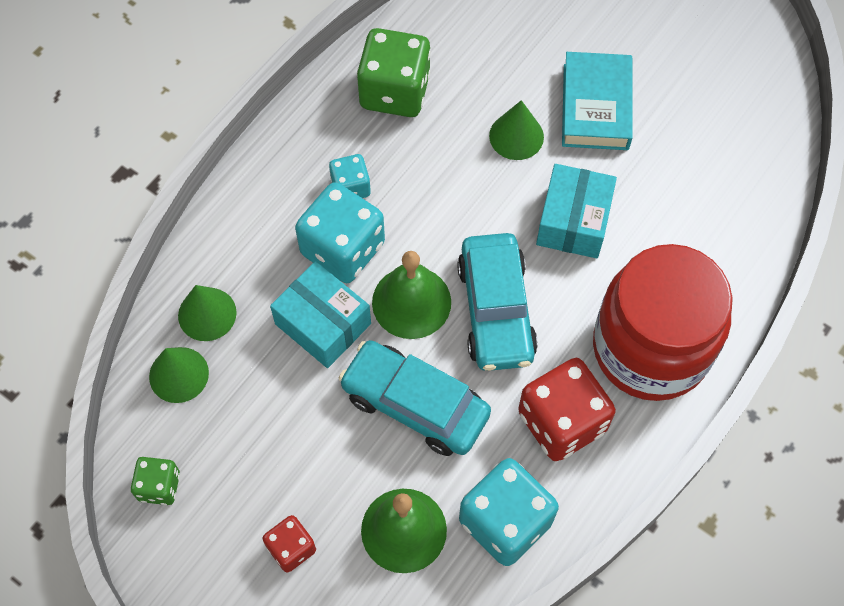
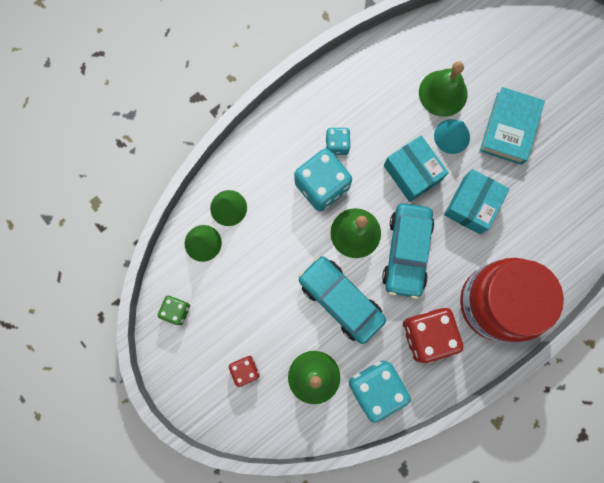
camera: 15 degrees right, 15 degrees up
(323, 324) = (297, 233): turquoise box -> turquoise box (412, 173)
(395, 91) = (382, 84): green dice -> none
(486, 82) = (443, 93): none -> green bell
(516, 136) = (452, 136): green cone -> turquoise cone

